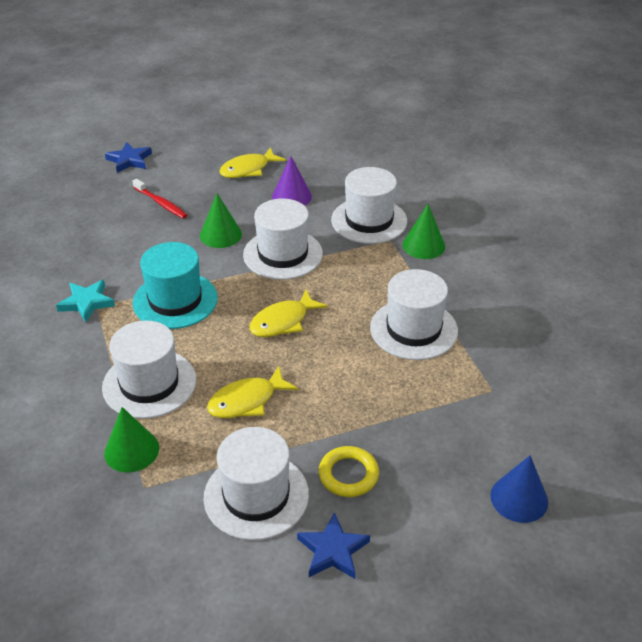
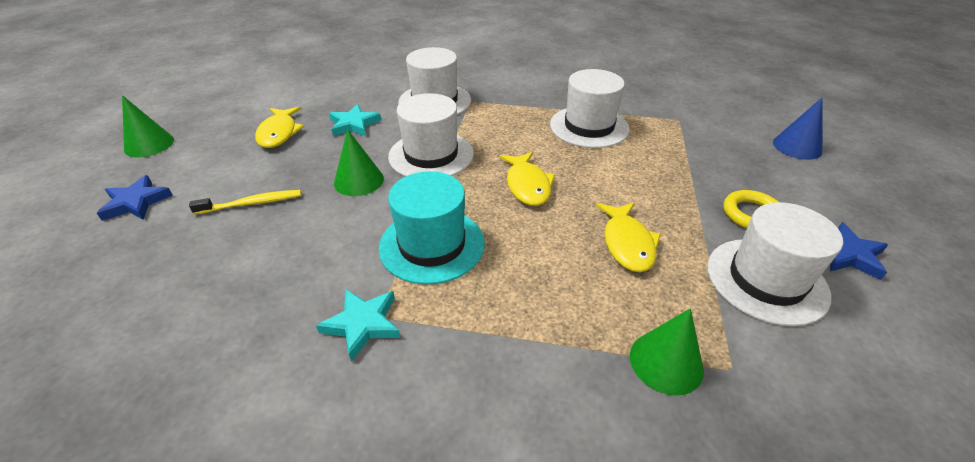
camera: 60 degrees left, 0 degrees up
(149, 383) = (557, 310): white hat -> none
(161, 203) = (252, 203): red toothbrush -> yellow toothbrush
(291, 196) = (354, 124): purple cone -> turquoise star
(423, 245) = (492, 90): green cone -> green cone (149, 144)

